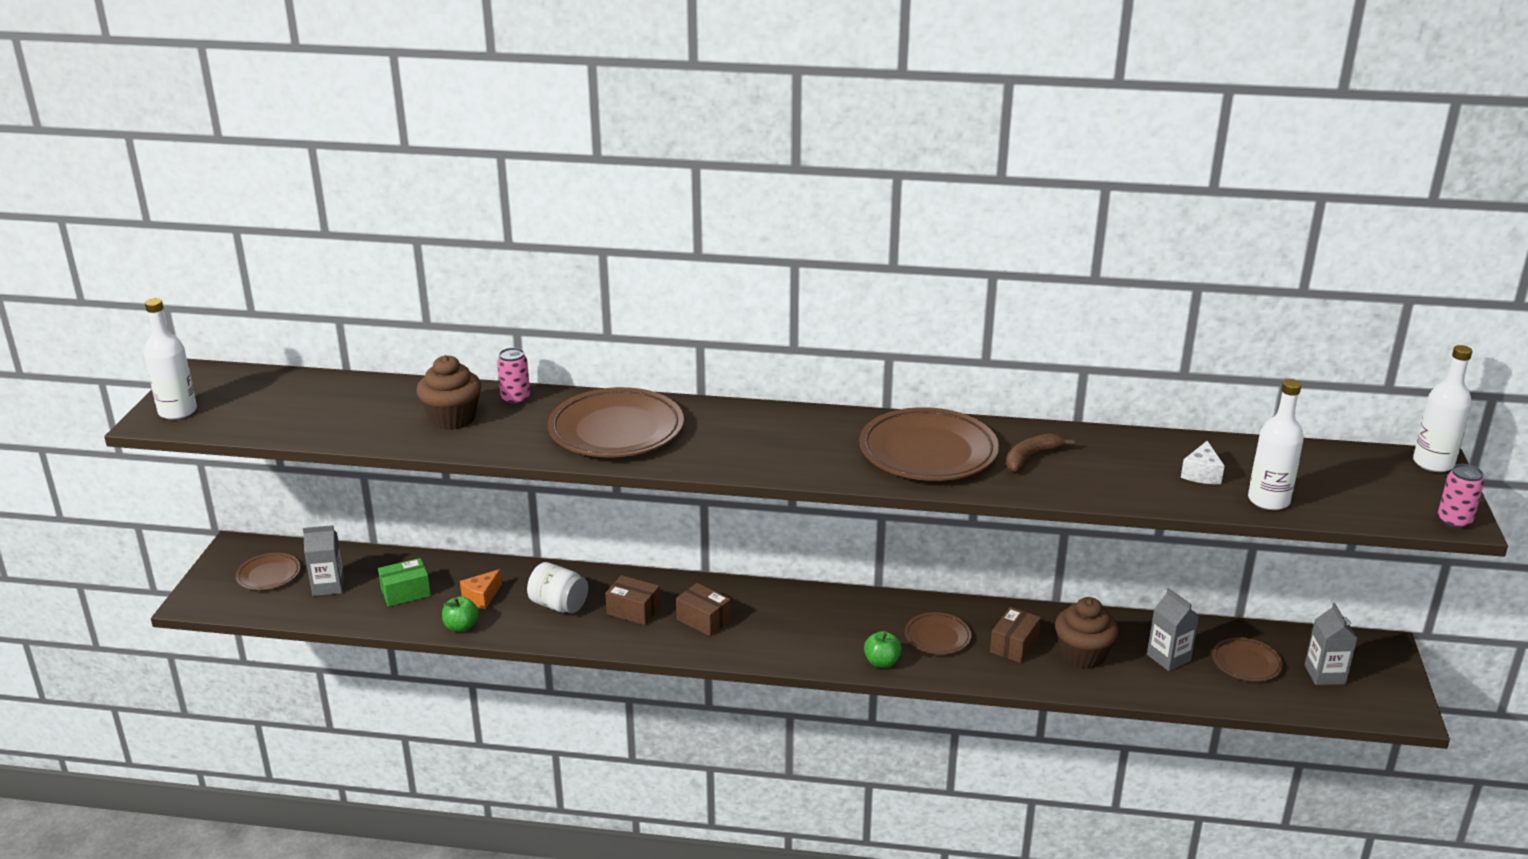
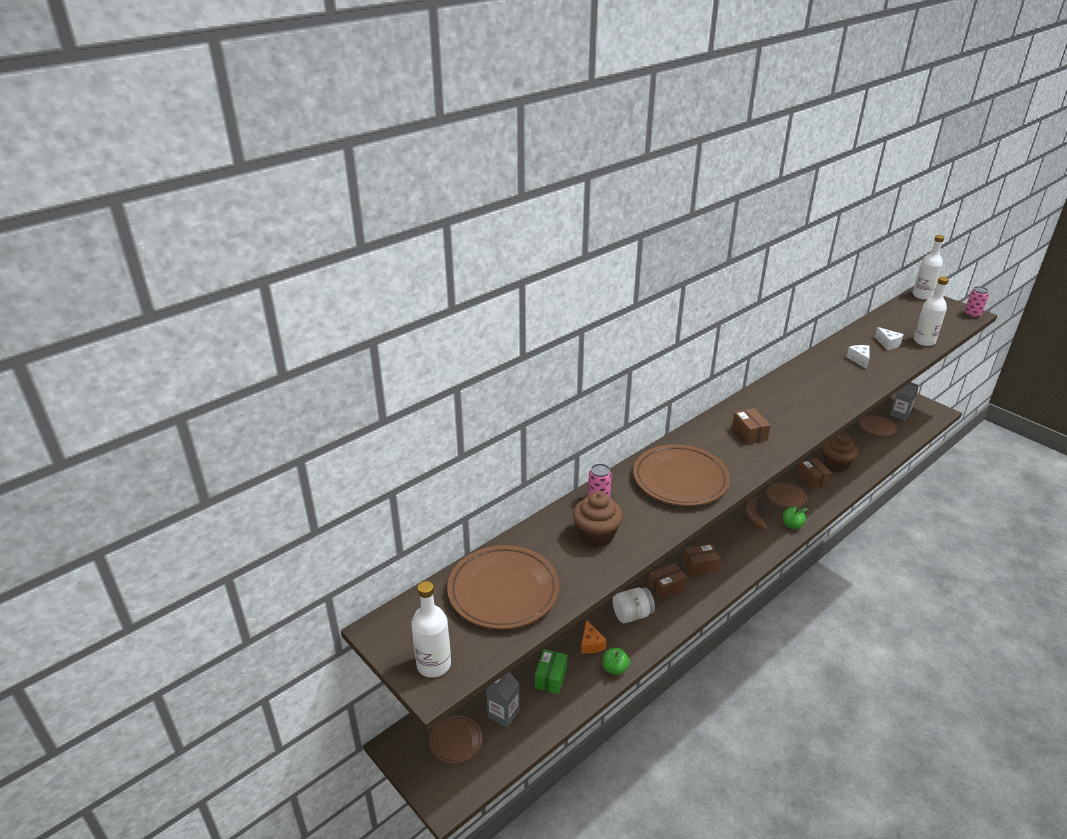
camera: 50 degrees left, 5 degrees up
(779, 442) = (749, 433): none -> brown box
(928, 452) = (803, 397): brown plate -> brown plate (503, 591)
(1031, 458) = (835, 374): brown banana -> brown banana (753, 516)
(1107, 464) = (859, 360): none -> white cheese
(1168, 658) = (857, 444): grey carton -> none

